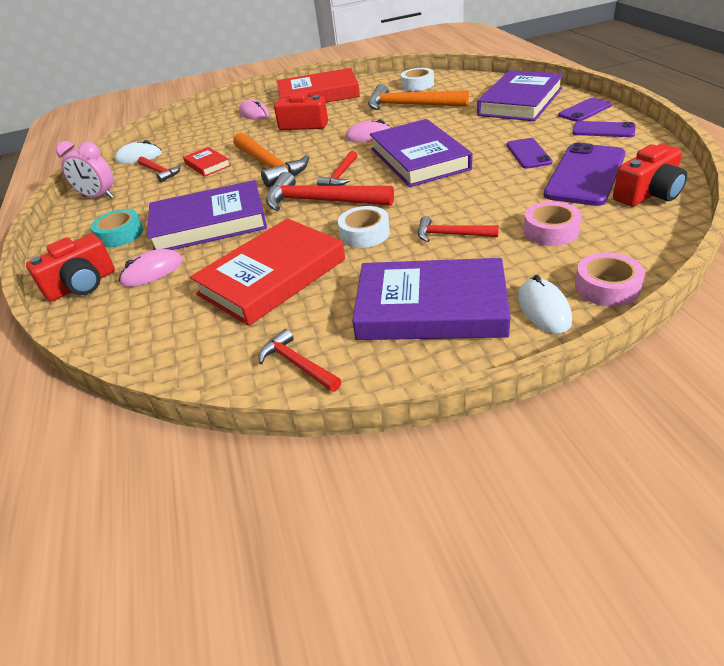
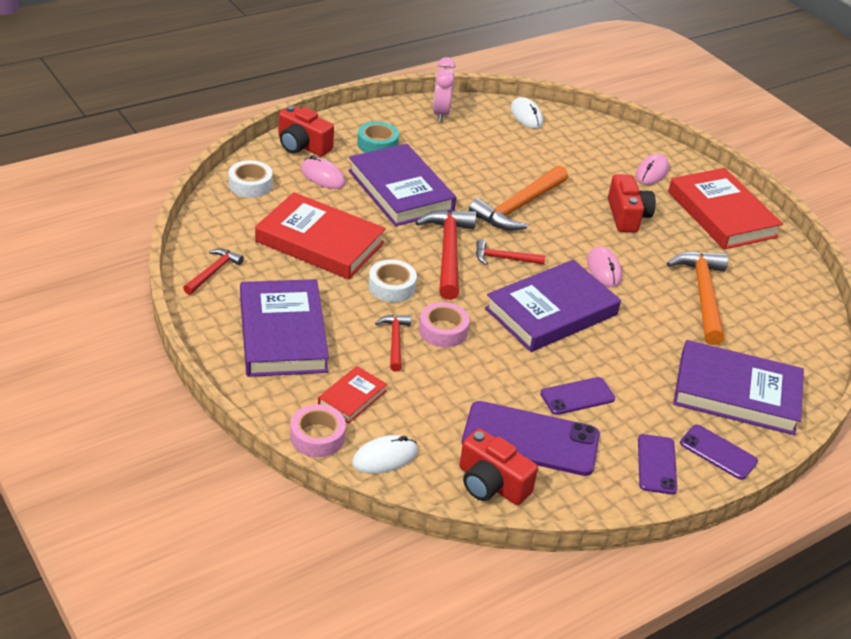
camera: 65 degrees right, 0 degrees up
(160, 172) = (495, 138): red hammer -> none
(207, 165) = (515, 165): red book -> red book (352, 397)
(417, 85) = (777, 297): white tape -> white tape (250, 185)
(543, 309) = (284, 397): white mouse -> white mouse (385, 457)
(551, 231) = (408, 407): pink tape -> pink tape (443, 330)

